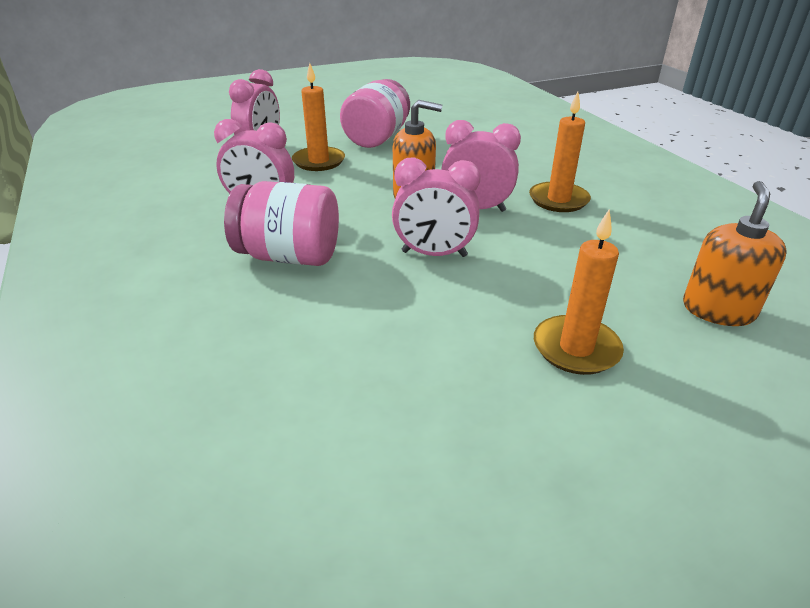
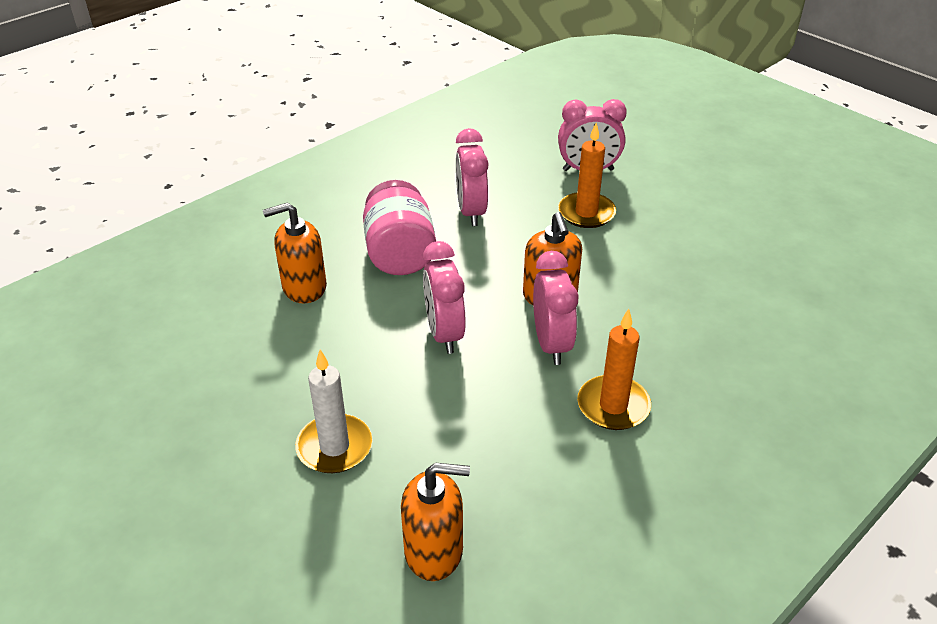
camera: 70 degrees right, 5 degrees up
(293, 330) = (304, 287): none -> orange soap dispenser
(377, 138) = (677, 233): pink jar -> none
(576, 348) = (334, 447): orange candle -> white candle

